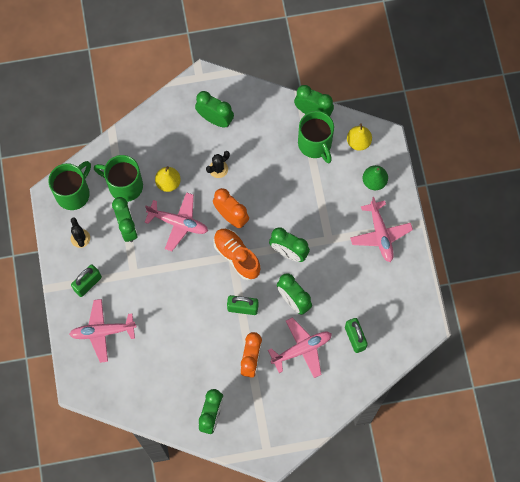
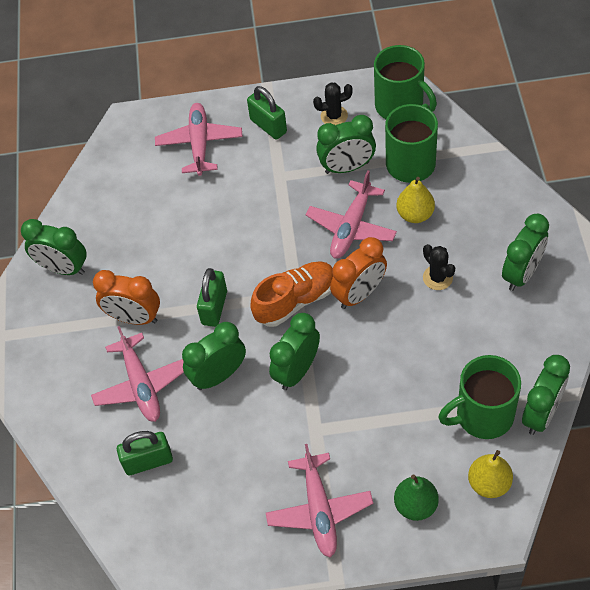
camera: 100 degrees right, 15 degrees down
(380, 234) = (319, 510): pink plane -> pink plane turned 90 degrees counterclockwise

